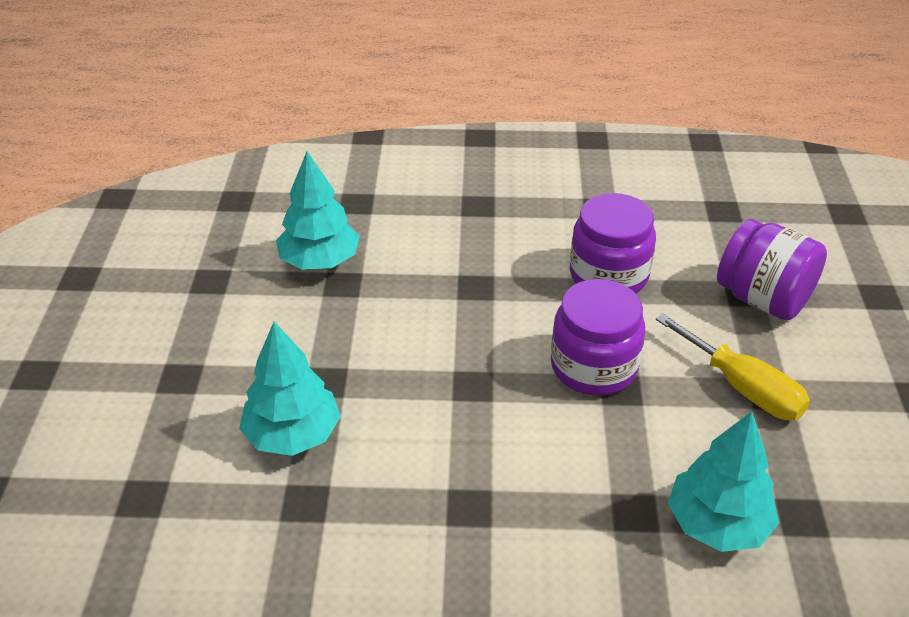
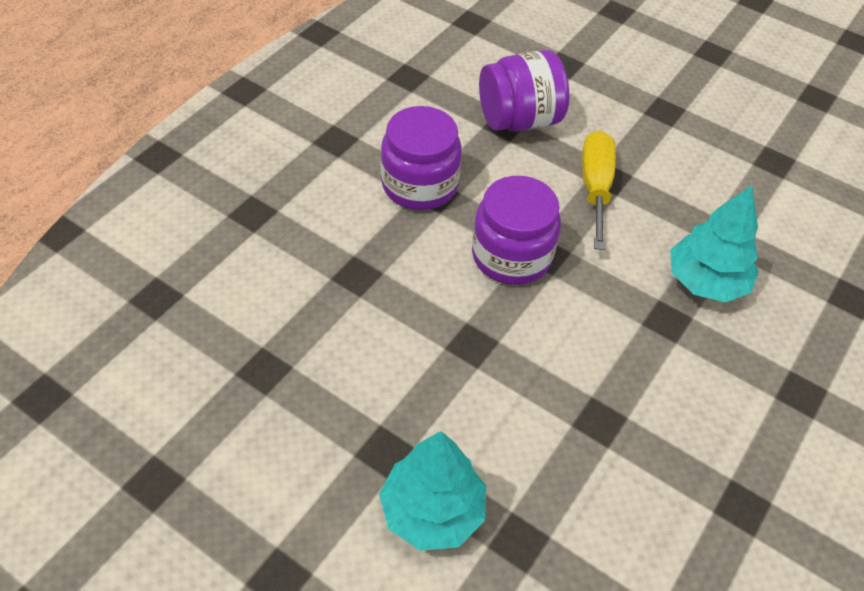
camera: 60 degrees left, 10 degrees up
(320, 261) = (214, 371): turquoise tree -> none
(742, 387) = (595, 188): yellow screwdriver -> yellow screwdriver turned 75 degrees counterclockwise

